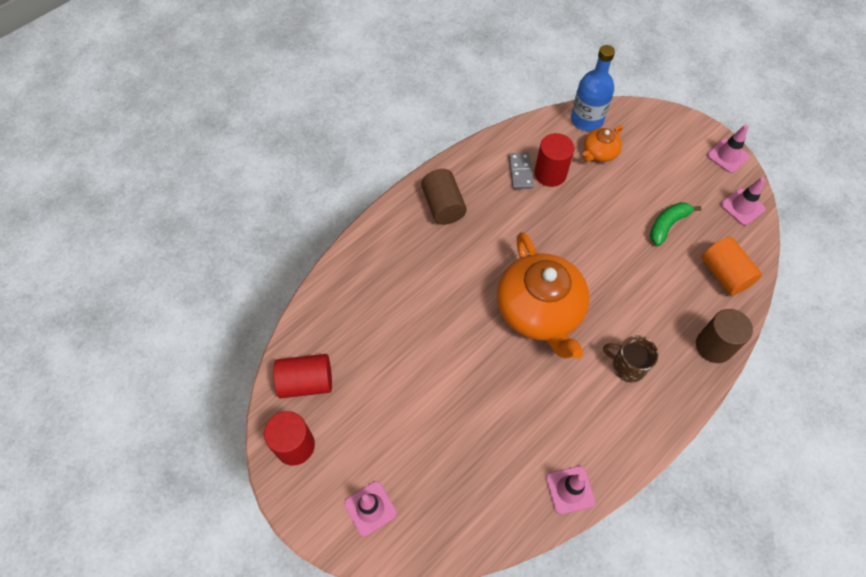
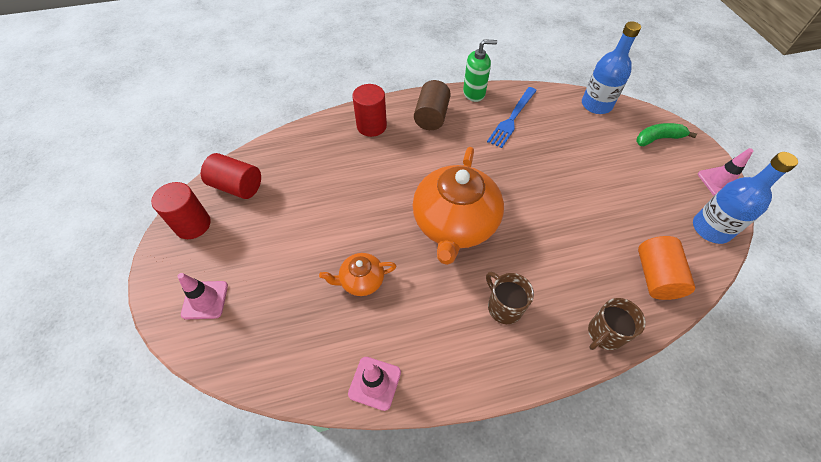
camera: 30 degrees right, 5 degrees down
(466, 159) = (474, 93): none -> green soap dispenser
(520, 172) = (512, 118): grey domino -> blue fork
(550, 174) = (537, 129): red cylinder -> red cylinder (371, 126)
(599, 153) = (591, 131): orange teapot -> orange teapot (361, 280)
(667, 225) = (621, 211): green banana -> green banana (658, 139)
(714, 346) = (604, 334): brown cylinder -> brown mug
(742, 207) = (711, 229): pink traffic cone -> blue bottle

